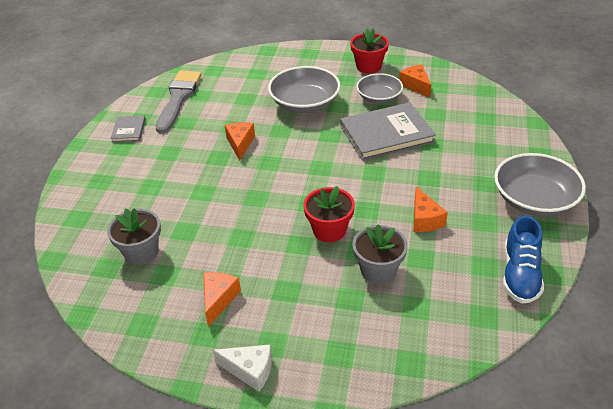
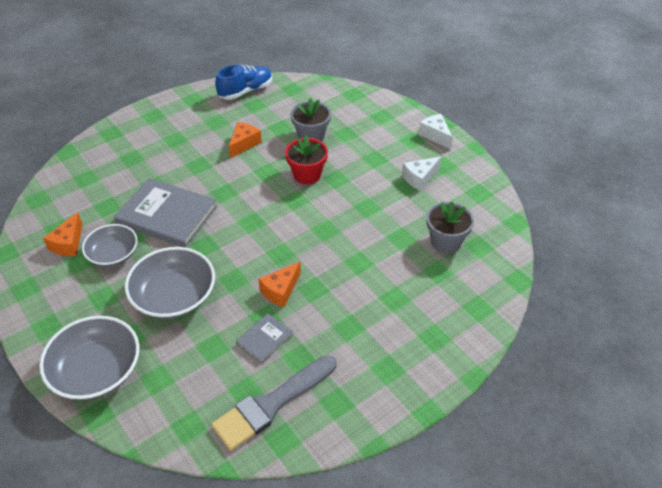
camera: 140 degrees left, 5 degrees up
(128, 130) = (361, 391): grey book -> grey book (264, 339)
(219, 299) = (419, 178): orange cheese -> white cheese
(368, 66) = (59, 298): red flower pot -> none
(534, 199) = (169, 114): grey bowl -> grey bowl (97, 370)

